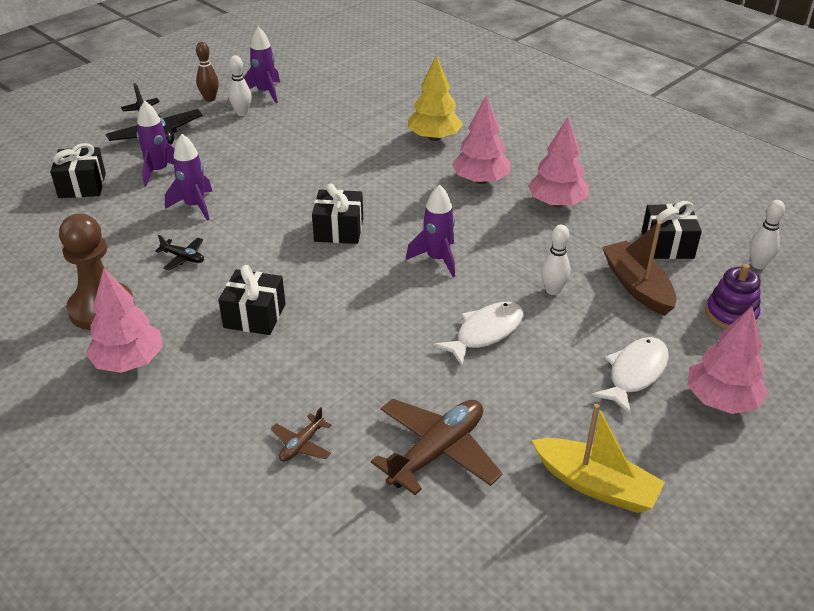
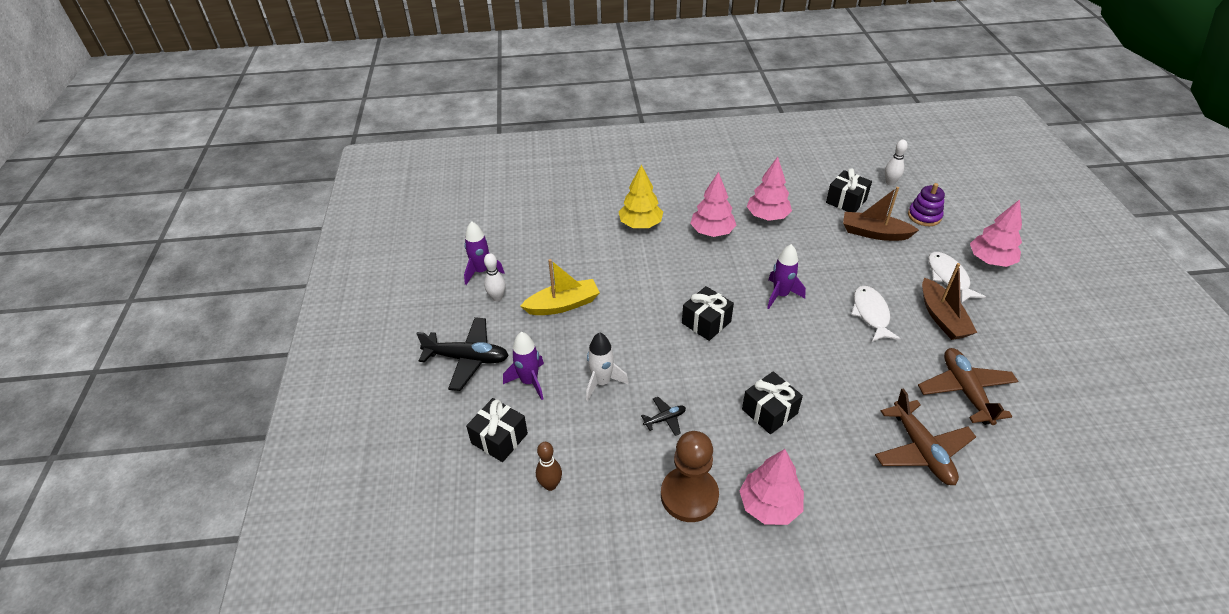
camera: 50 degrees left, 5 degrees up
(195, 206) = (602, 382): purple rocket -> white rocket
(210, 99) = (452, 305): brown bowling pin -> brown bowling pin (550, 485)
(301, 444) = (921, 450): brown plane -> brown plane, size x2.05
(549, 391) = (942, 318): none -> brown boat
(552, 290) = (852, 266): white bowling pin -> none
(596, 485) = (1028, 342): yellow boat -> yellow boat (563, 305)

